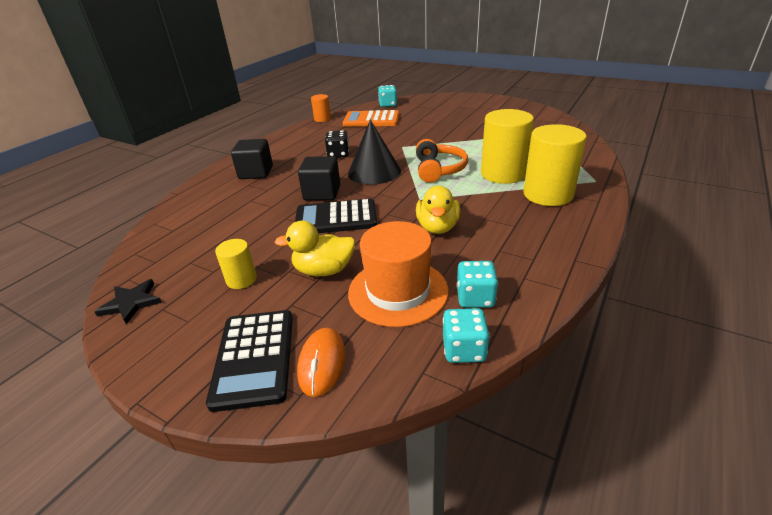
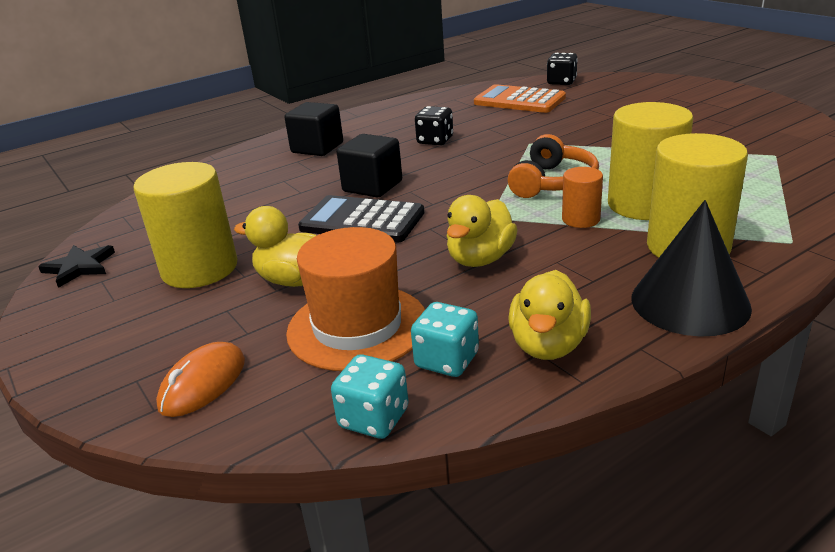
camera: 25 degrees right, 5 degrees down
(241, 279) = (200, 269): yellow cylinder -> yellow cylinder, size x1.95
(254, 358) = (142, 357): black calculator -> none
(322, 119) = (455, 91): orange cylinder -> orange cylinder (581, 219)
(374, 172) = (461, 171): black cone -> black cone (690, 302)
(388, 105) = (561, 82): turquoise dice -> black dice
(525, 272) = (548, 345): none -> yellow duck

